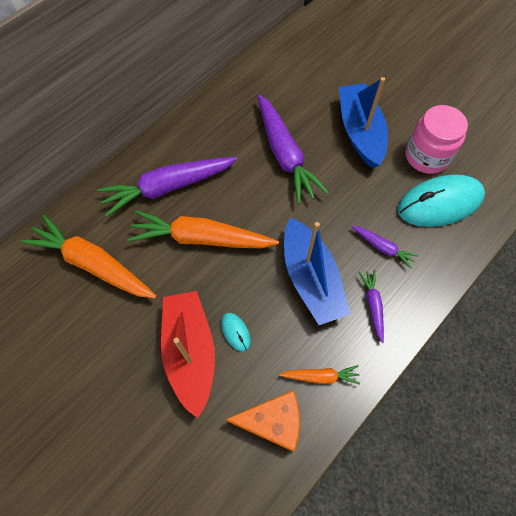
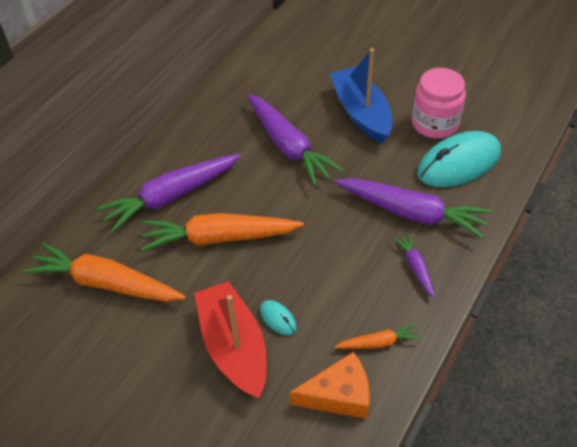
camera: 10 degrees left, 15 degrees down
(311, 279) = (345, 254): blue boat -> none
(382, 248) = (412, 213): purple carrot -> purple carrot, size x2.07

